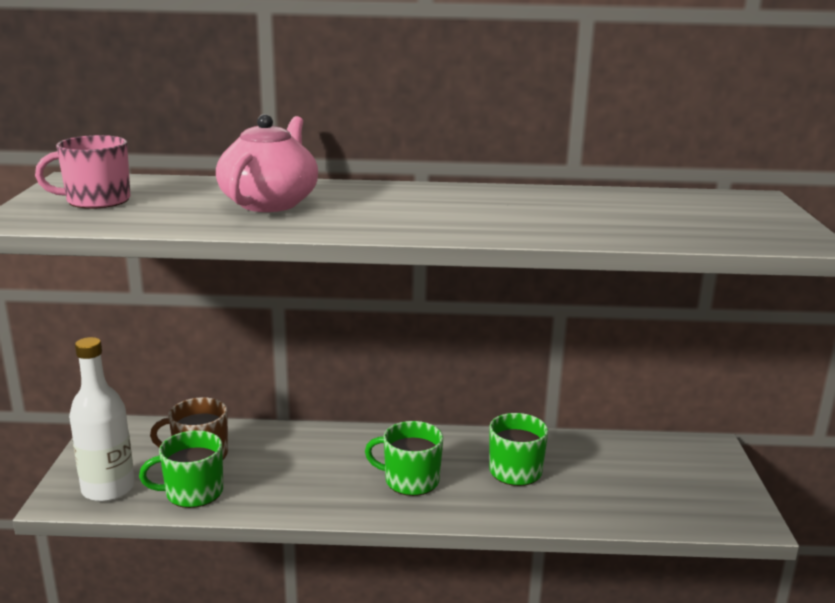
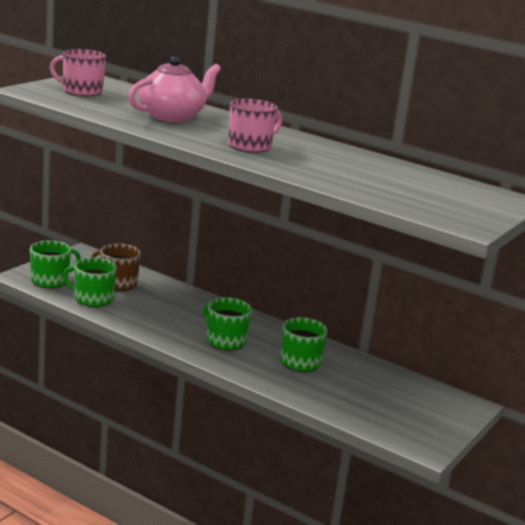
camera: 30 degrees right, 0 degrees up
(108, 489) = (50, 280): white bottle -> green mug
(428, 215) = (250, 146): none -> pink mug

